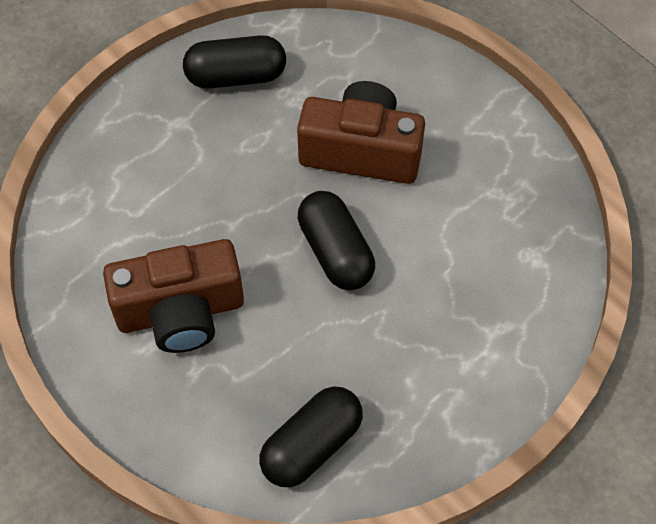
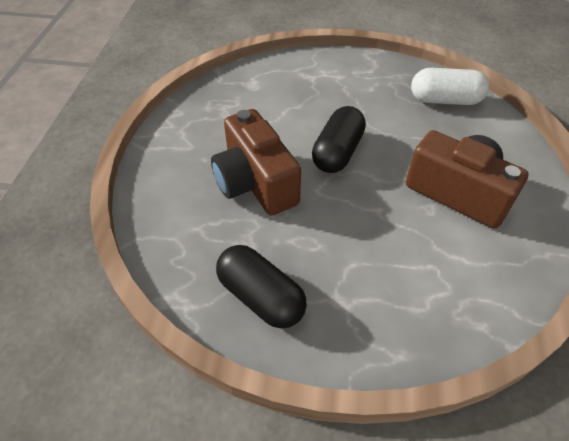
camera: 130 degrees left, 10 degrees down
(311, 445) = (445, 100): black capsule -> white capsule

